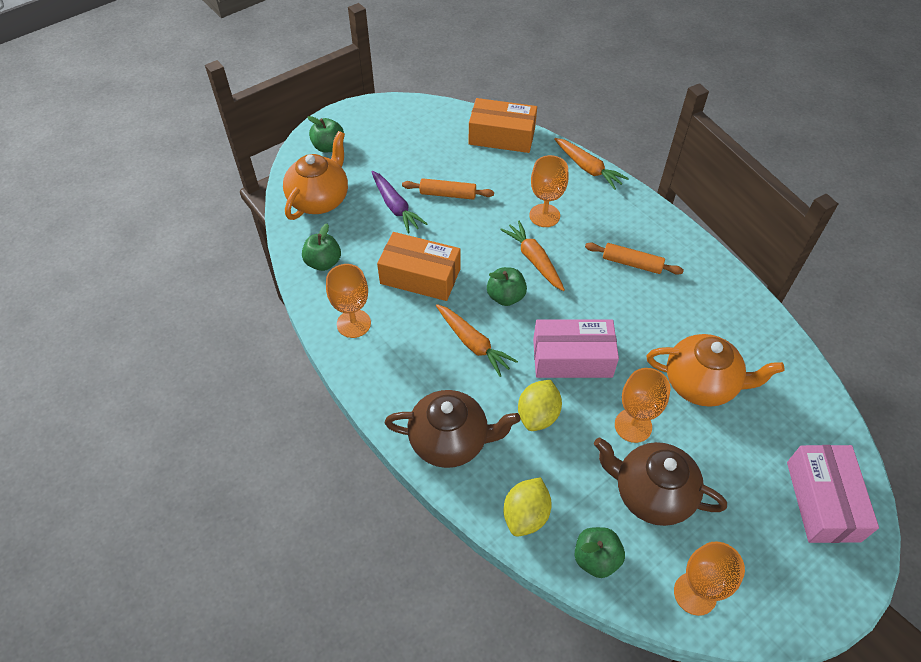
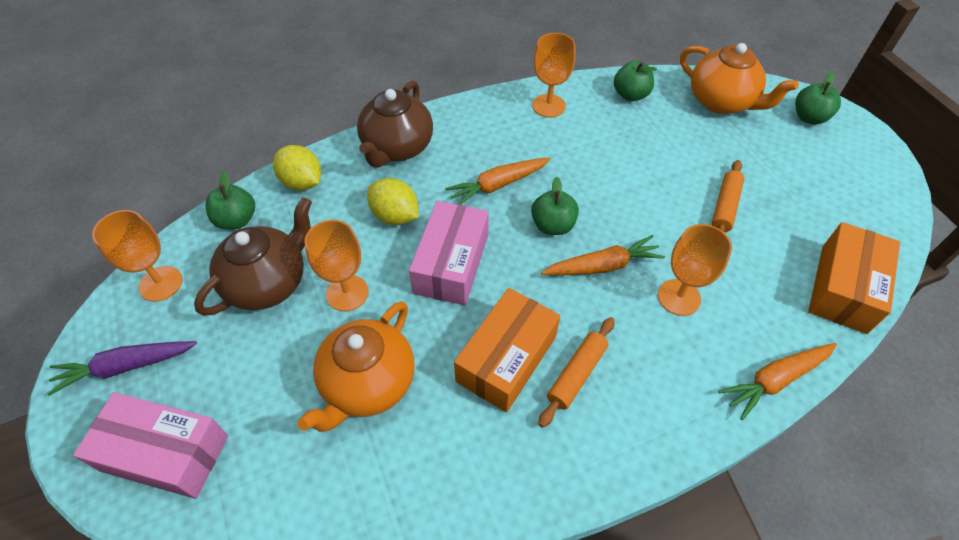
camera: 105 degrees right, 0 degrees up
(395, 207) = (706, 158): purple carrot -> purple carrot (126, 367)
(420, 276) = (598, 161): orange box -> orange box (506, 359)

